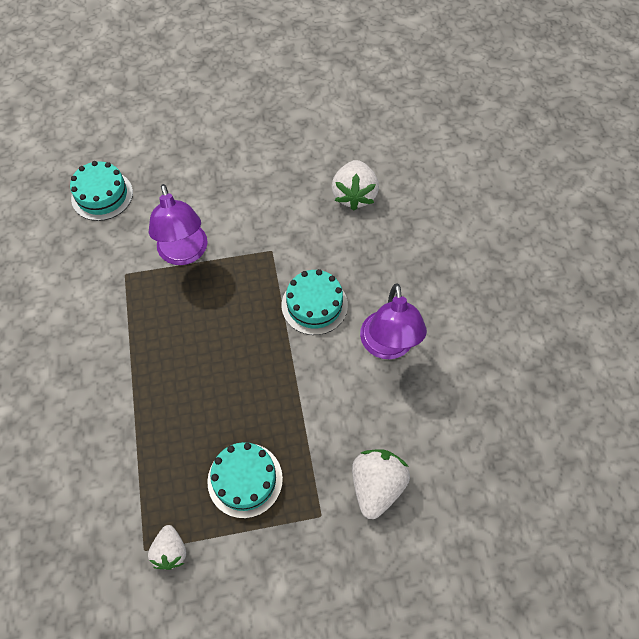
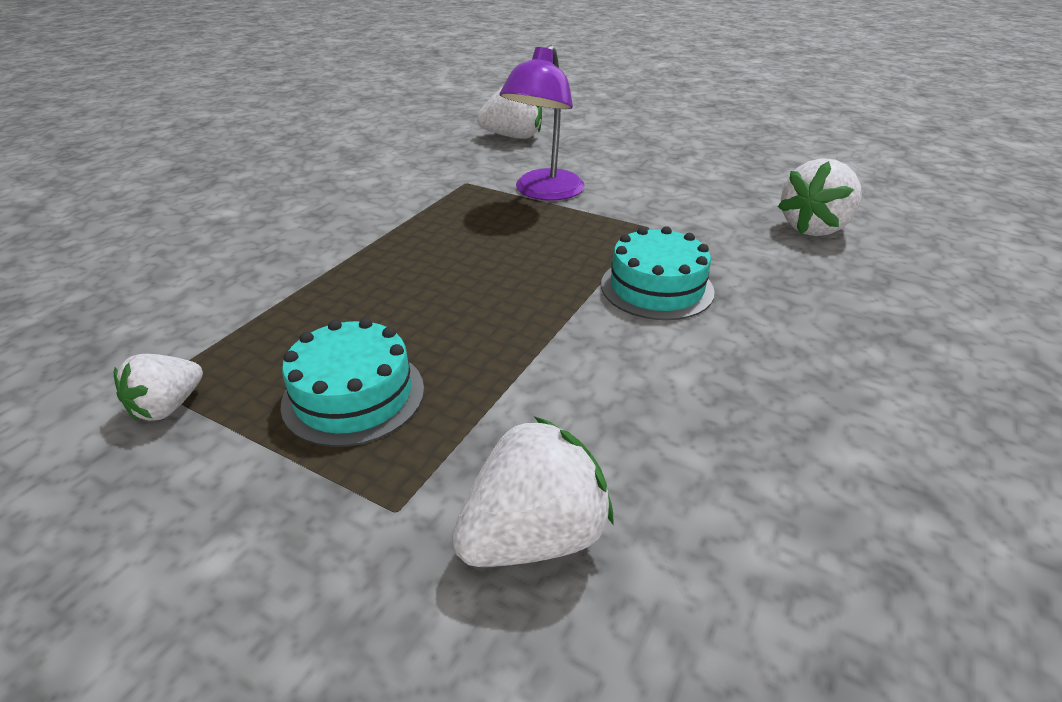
camera: 40 degrees right, 25 degrees down
(102, 195) = (513, 137): turquoise cake -> white strawberry
(388, 346) = (734, 376): purple lamp -> none

